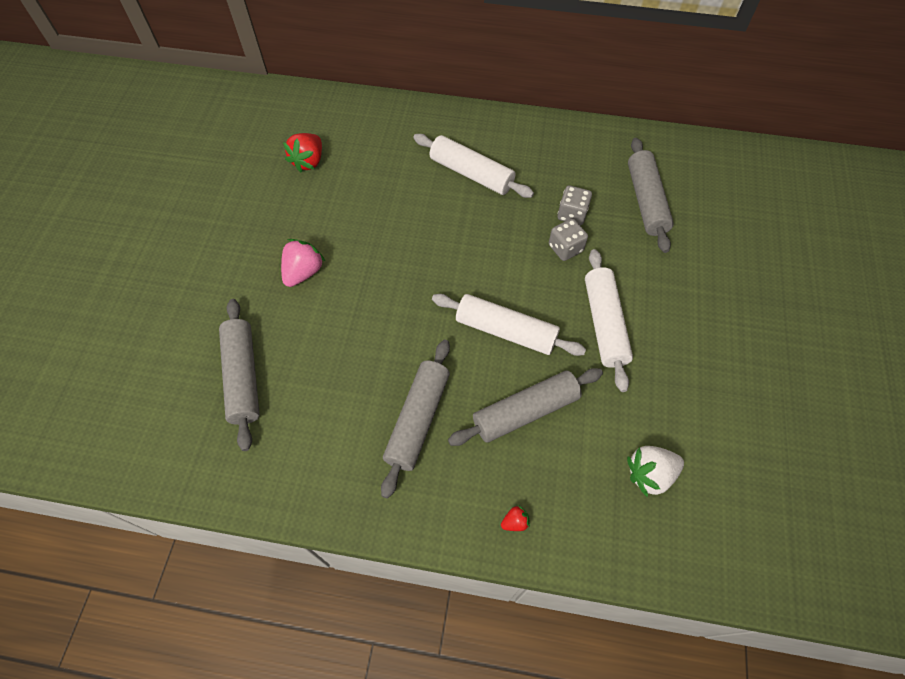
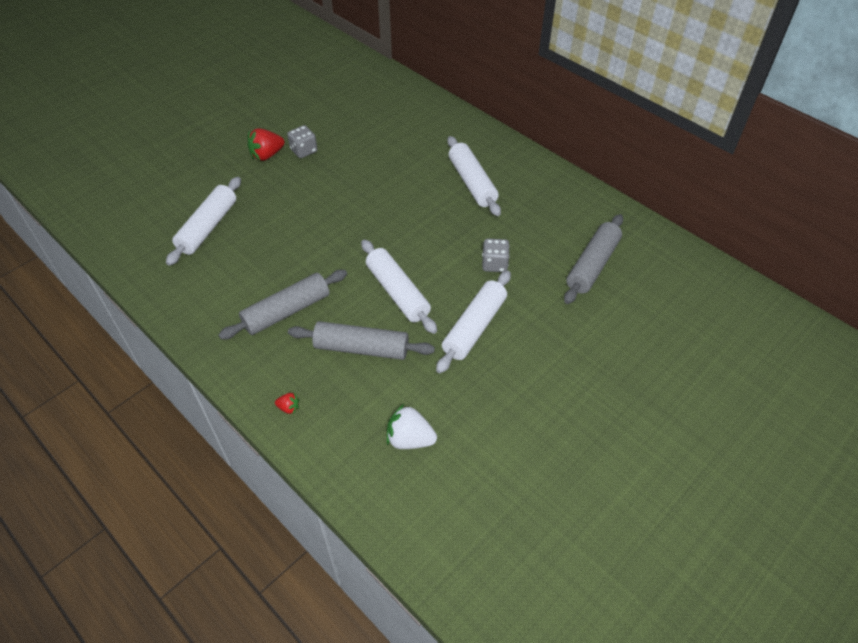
camera: 35 degrees right, 10 degrees down
(243, 377) = (208, 227): grey rolling pin -> white rolling pin
(303, 272) = (300, 187): pink strawberry -> none
(308, 161) = (366, 123): red strawberry -> red strawberry (267, 155)
(572, 214) = (522, 245): grey dice -> grey dice (304, 151)

